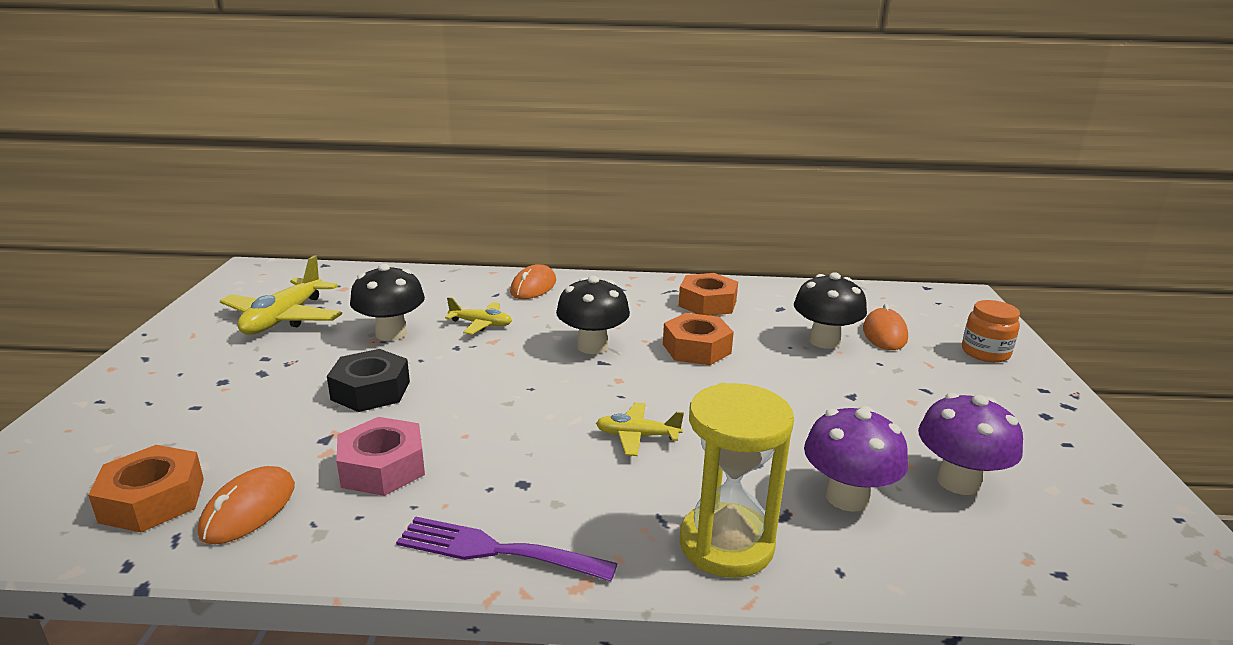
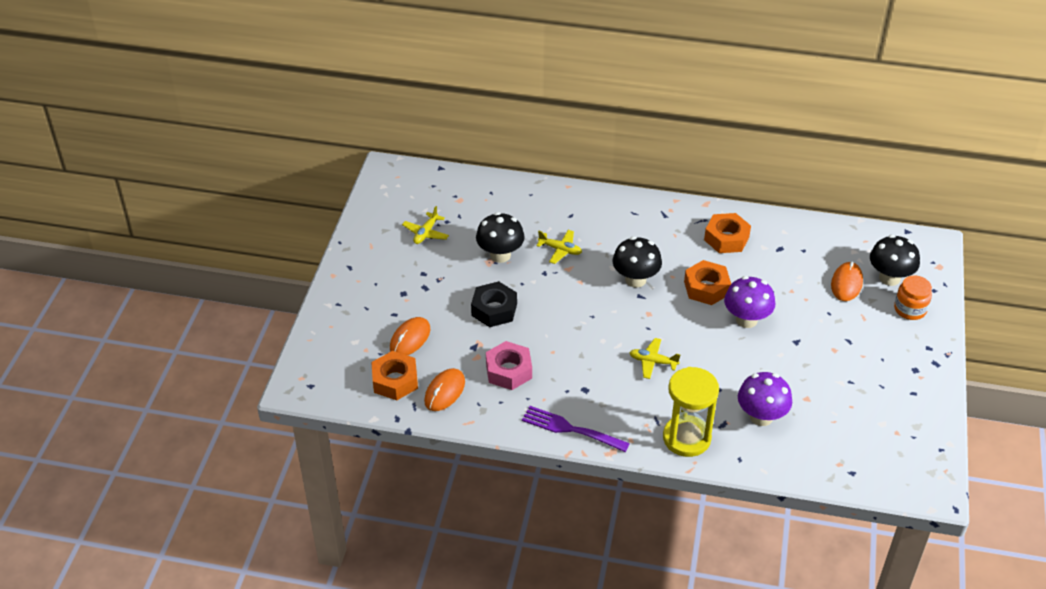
camera: 10 degrees right, 20 degrees up
(284, 319) = (426, 233): yellow plane -> yellow plane, size x0.56
(533, 287) = (598, 208): orange mouse -> orange mouse (410, 339)
(824, 341) = (799, 288): black mushroom -> black mushroom (889, 278)
(958, 482) = (830, 413): purple mushroom -> purple mushroom (746, 320)

